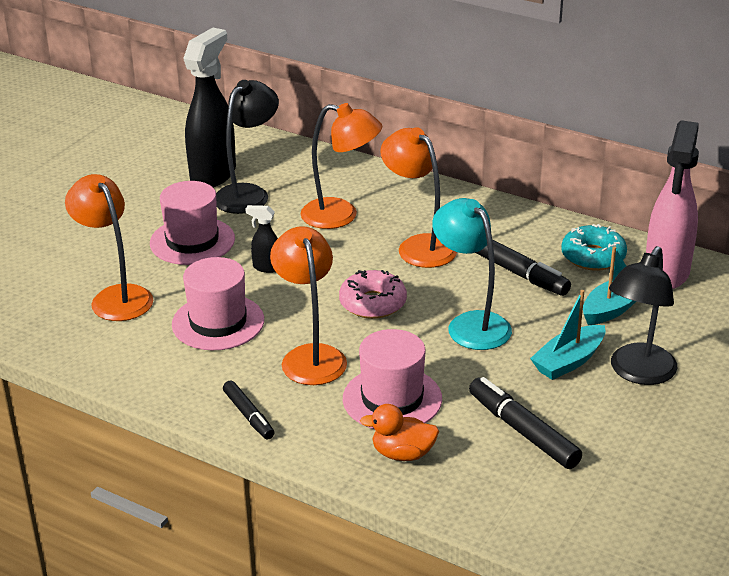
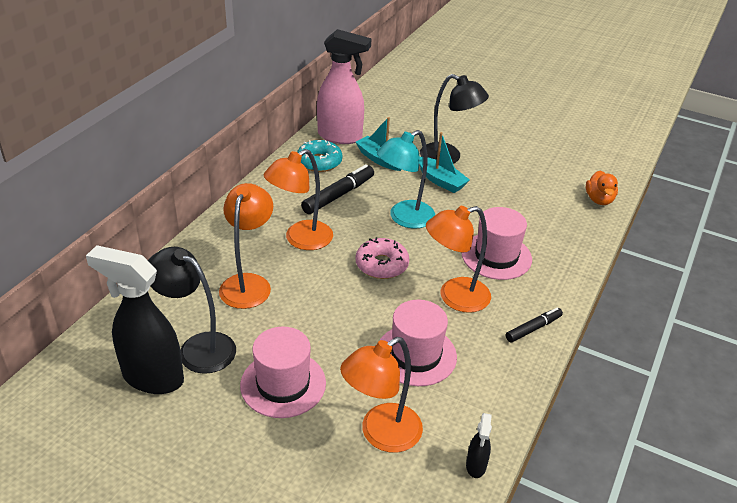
camera: 95 degrees left, 5 degrees up
(266, 267) = (331, 328): black spray bottle -> black spray bottle (476, 466)
(402, 454) = (551, 252): orange duck -> orange duck (599, 200)
(523, 431) = (515, 203): black marker -> none

